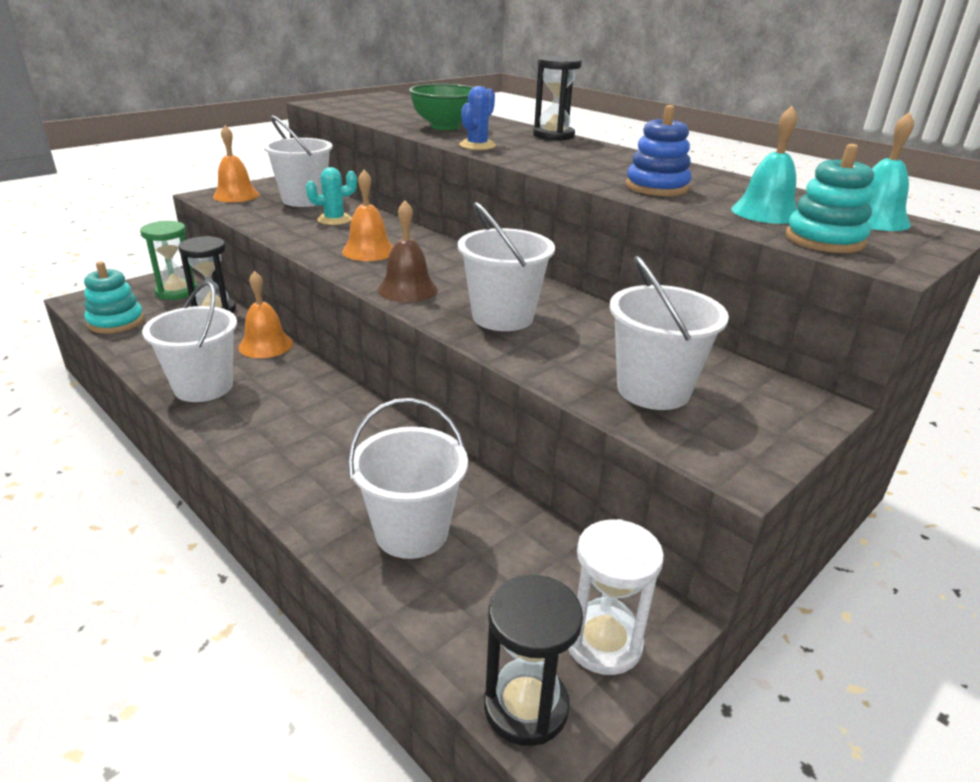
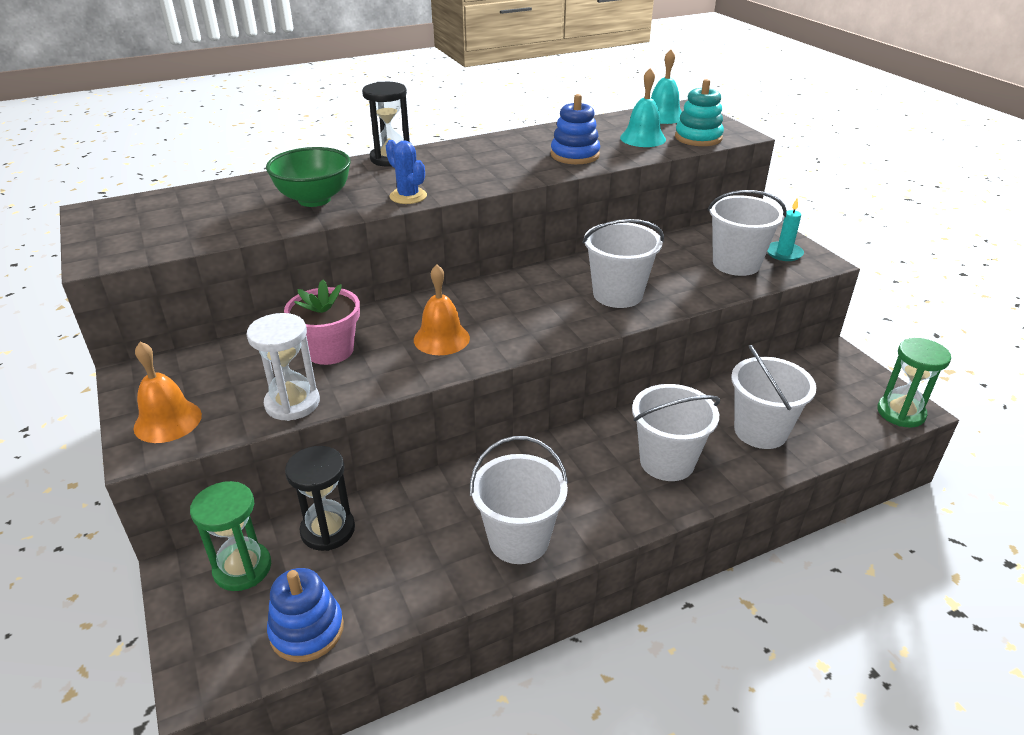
camera: 70 degrees left, 5 degrees up
(116, 322) = (307, 630): turquoise stacking toy -> blue stacking toy
(265, 345) = (444, 489): orange bell -> none
(304, 200) = (236, 366): white bucket -> white bucket (667, 462)
(334, 220) = (329, 350): turquoise cactus -> pink flower pot
(407, 289) = (548, 329): brown bell -> none
(526, 706) = (900, 413): black hourglass -> green hourglass
(603, 642) = (855, 377): white hourglass -> white hourglass (292, 403)
(731, 431) = (784, 253): none -> turquoise candle

